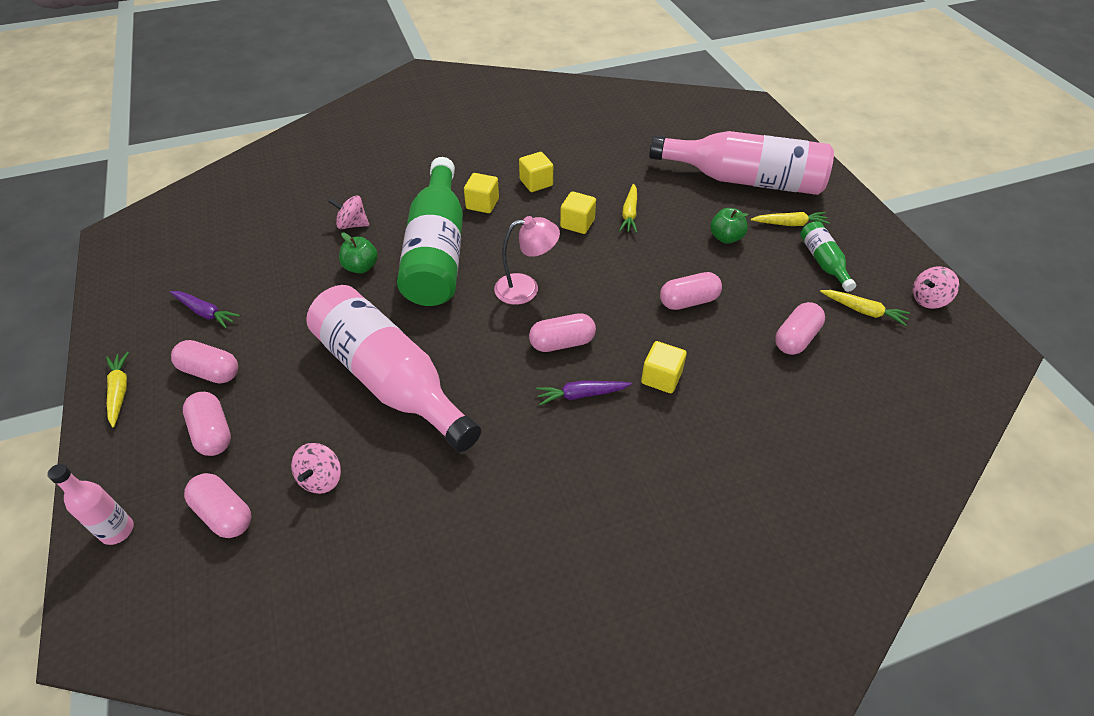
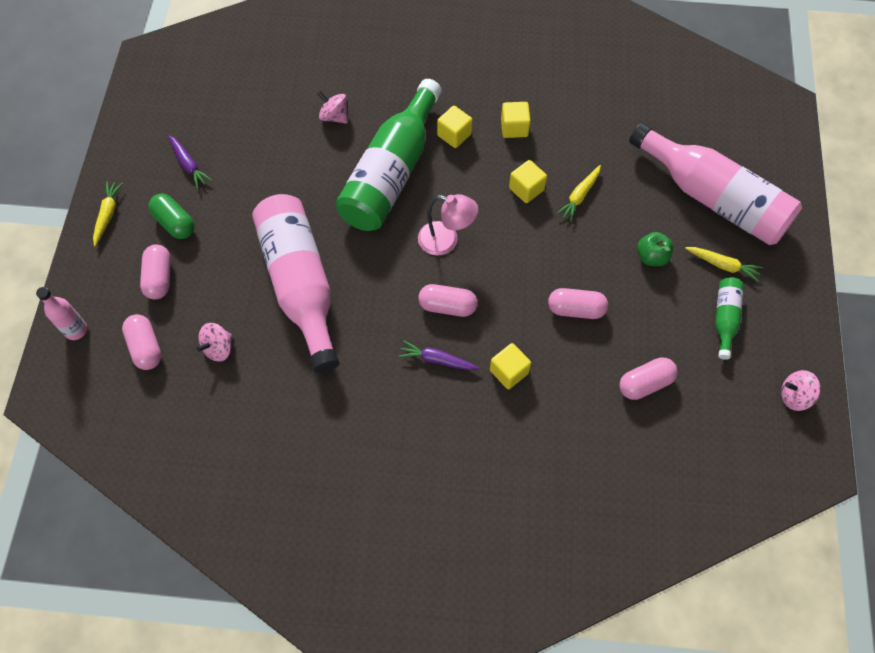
camera: 25 degrees right, 15 degrees up
(210, 371) = (175, 223): pink capsule -> green capsule
(361, 267) = (323, 165): green apple -> none
(863, 311) = (725, 382): yellow carrot -> none

